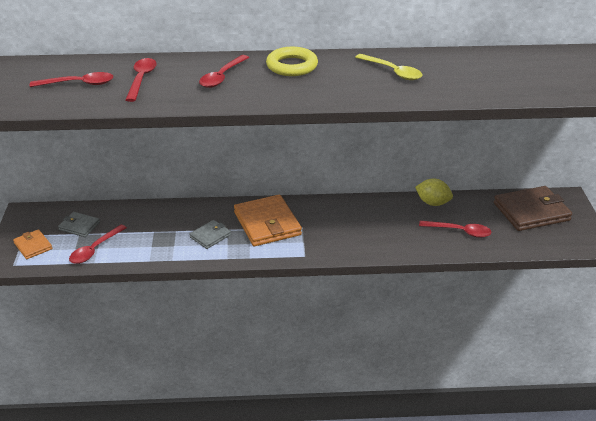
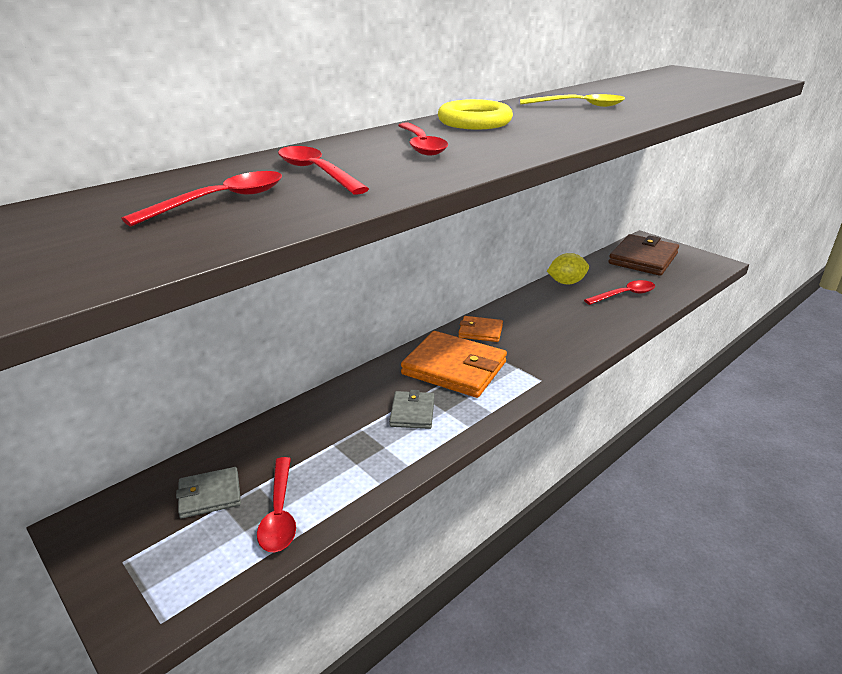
camera: 40 degrees left, 5 degrees down
(33, 246) = (162, 568): orange wallet -> orange wallet (480, 331)

